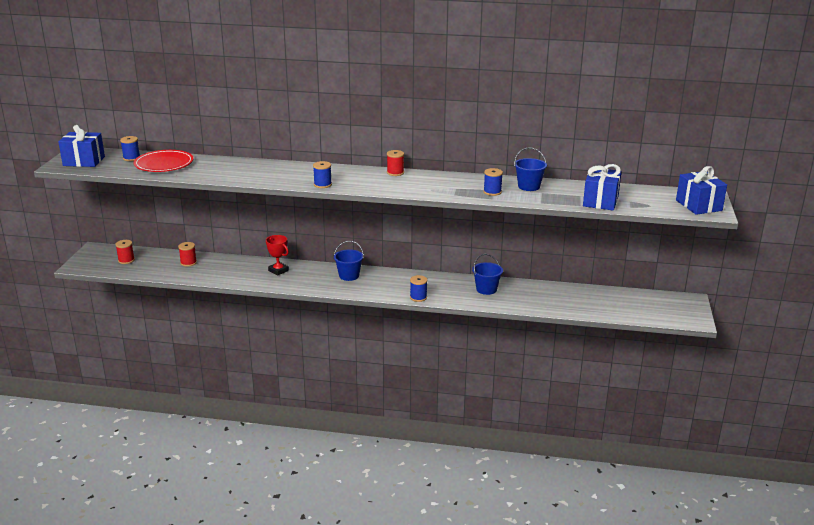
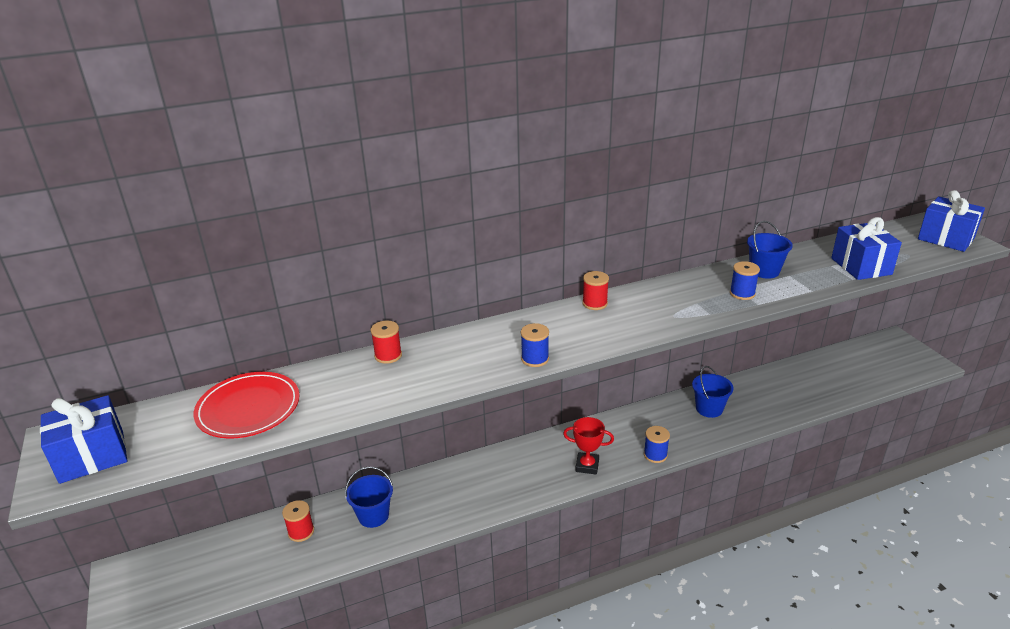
camera: 30 degrees left, 5 degrees up
(126, 260) = (195, 572): red spool -> red spool (388, 355)
(131, 158) = (176, 416): blue spool -> none
(278, 270) = (443, 488): red trophy -> red trophy (587, 466)
(349, 276) = (540, 457): blue bucket -> blue bucket (373, 515)

